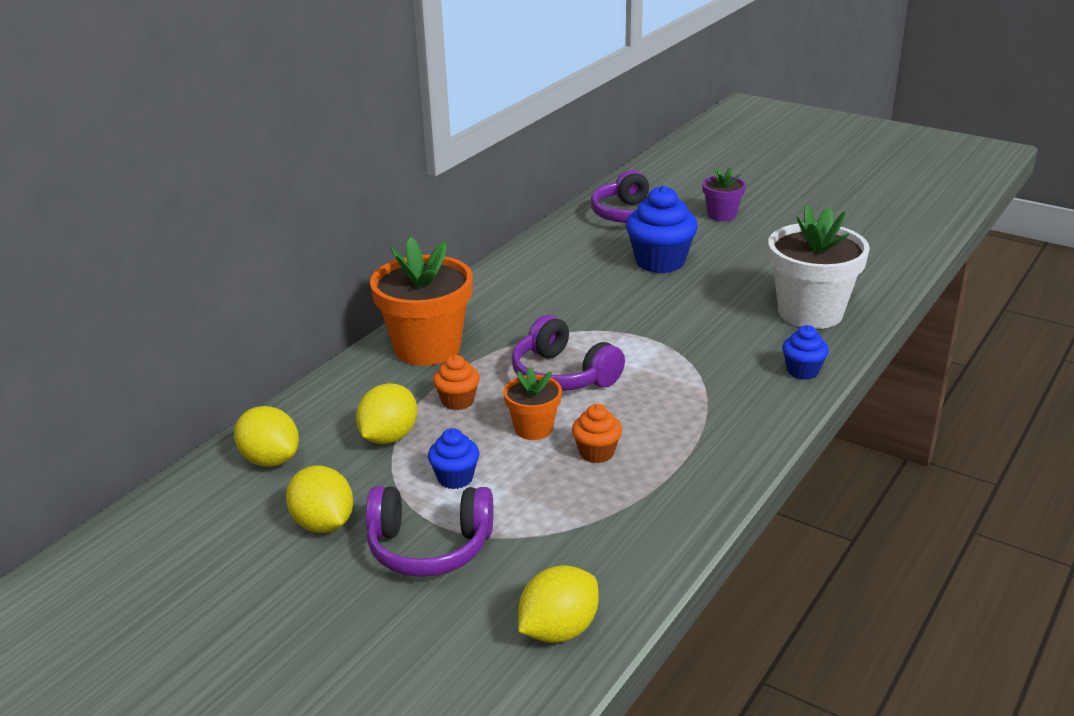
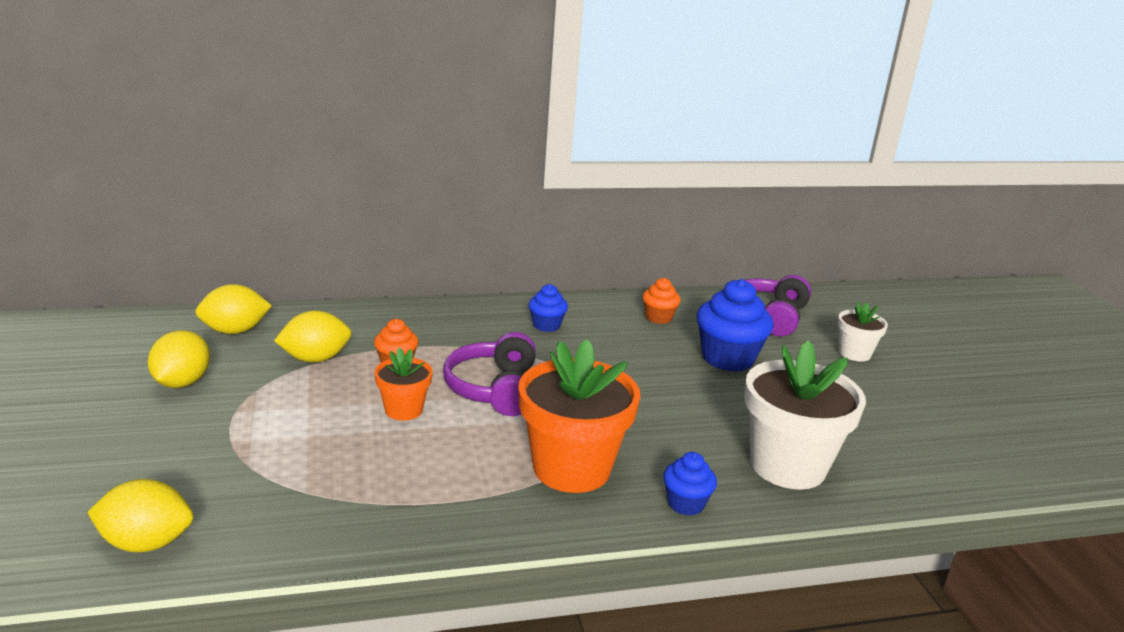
camera: 40 degrees right, 5 degrees down
(270, 460) = (235, 331): yellow lemon -> yellow lemon turned 75 degrees clockwise
(427, 348) = (446, 322): orange flower pot -> orange flower pot (571, 468)
(429, 547) = (198, 435): purple headphones -> none
(455, 478) = (297, 407): blue cupcake -> blue cupcake (546, 325)
(596, 453) = (408, 452): orange cupcake -> orange cupcake (658, 318)
(721, 215) = (854, 353): purple flower pot -> white flower pot

